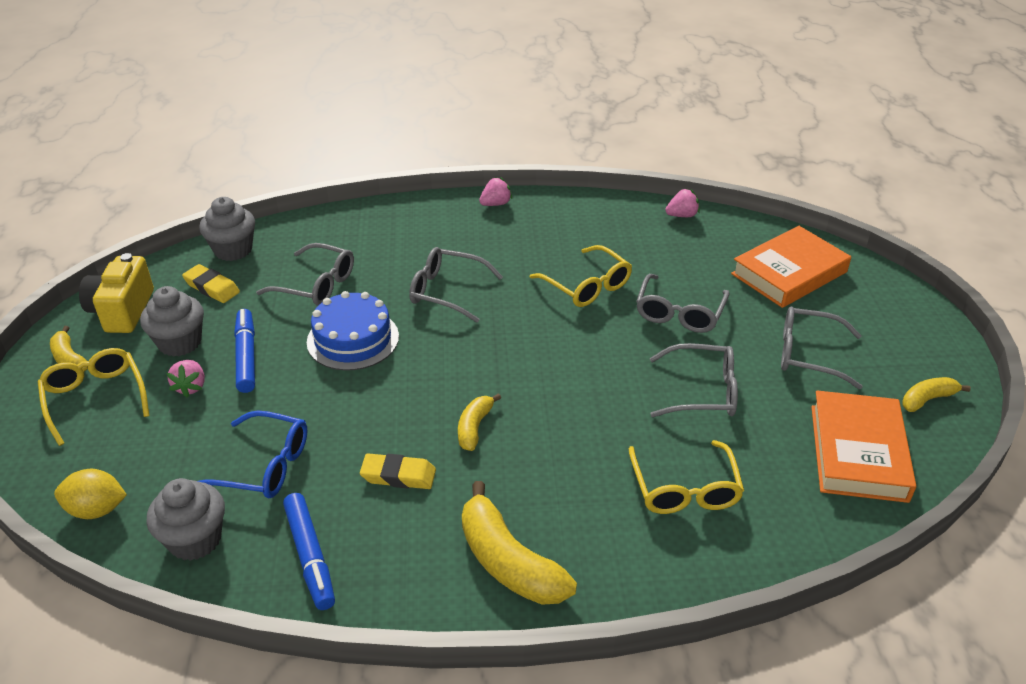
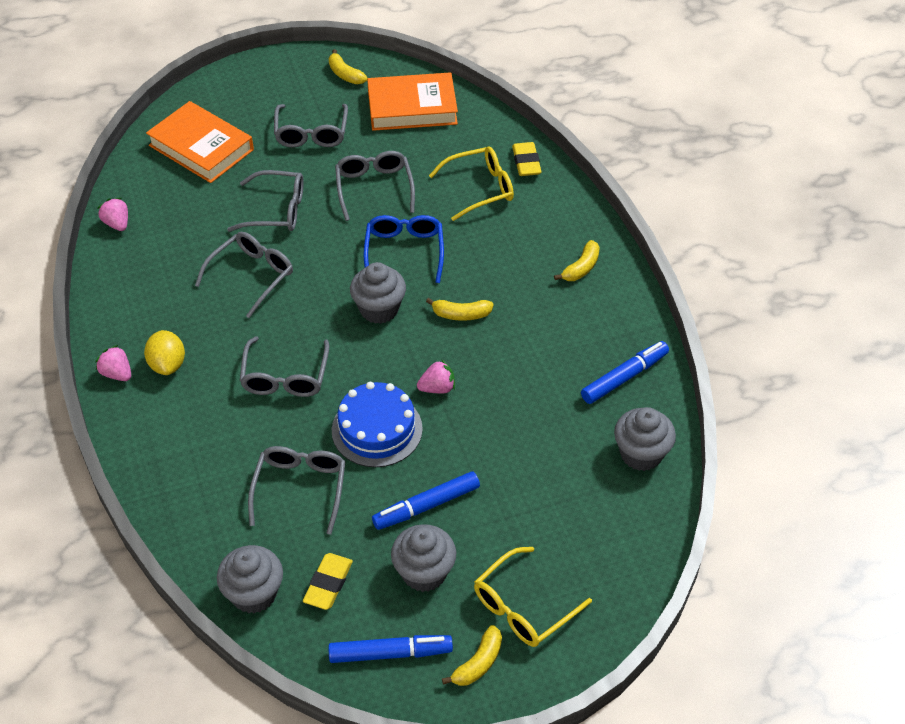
camera: 105 degrees left, 10 degrees up
(97, 509) = (643, 535): yellow lemon -> yellow lemon (167, 364)
(122, 311) = (390, 653): yellow camera -> blue marker
(191, 387) = (482, 533): pink strawberry -> pink strawberry (437, 388)
(264, 466) = (553, 438): blue glasses -> blue glasses (404, 252)
(398, 476) = (529, 348): yellow eraser -> yellow eraser (526, 162)
(508, 365) = (379, 309): none -> grey cupcake
(508, 562) = (581, 268): yellow banana -> yellow banana, size x0.55
(587, 286) = (251, 276): yellow glasses -> grey glasses

